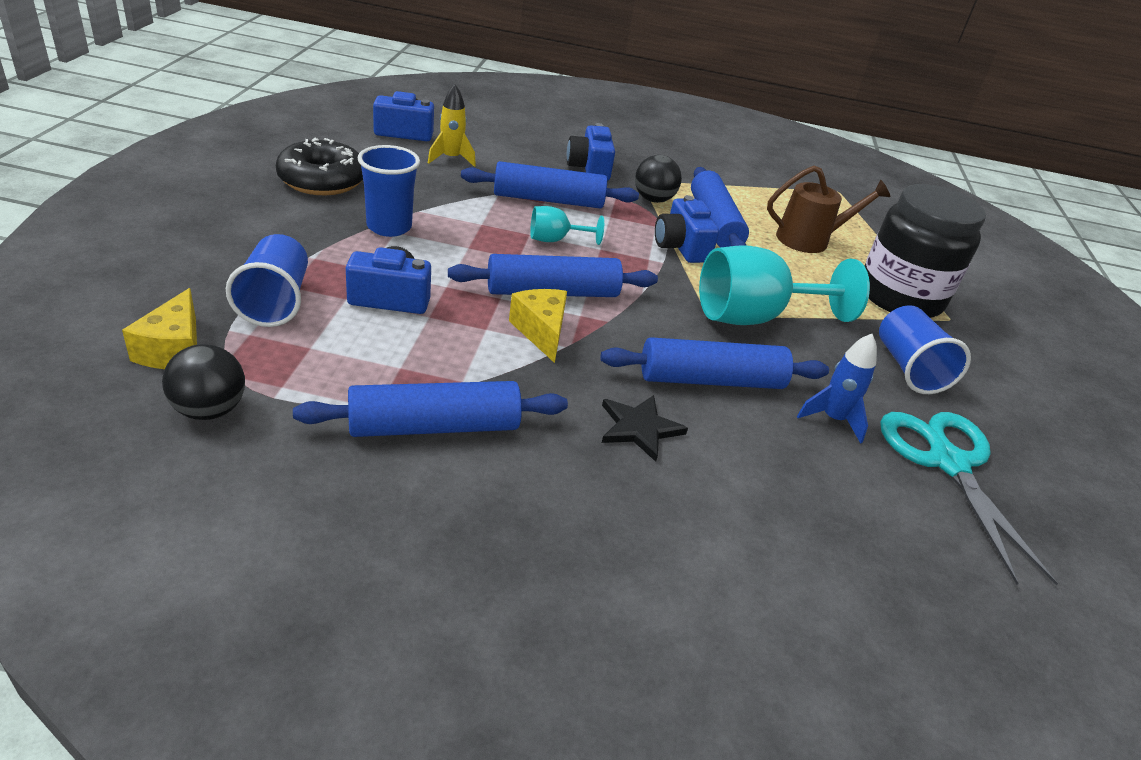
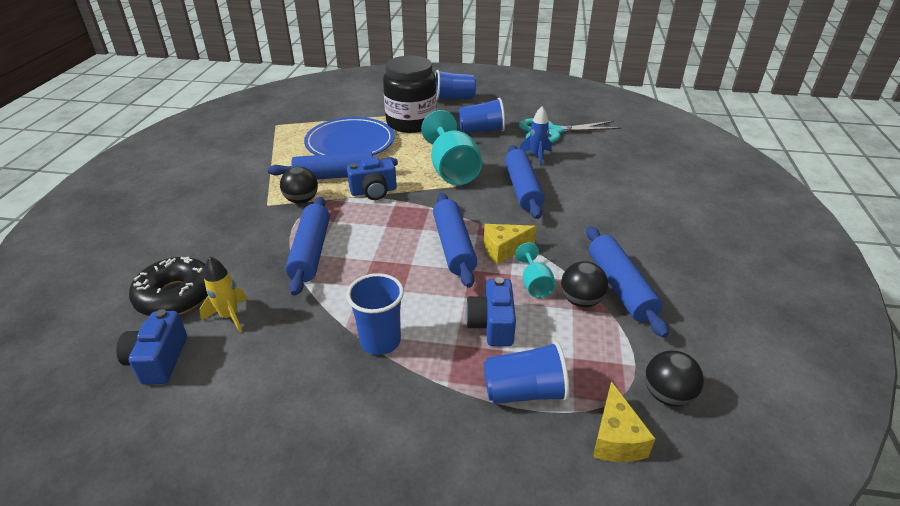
camera: 85 degrees left, 0 degrees up
(174, 350) = (615, 438): yellow cheese -> yellow cheese turned 90 degrees clockwise
(322, 180) = (290, 407): black donut -> black donut (176, 296)
(414, 379) = (581, 301): none -> black ball
(555, 240) = (378, 246): turquoise goblet -> turquoise goblet (534, 284)
(589, 168) = (245, 231): blue camera -> none
(639, 428) = (578, 213): black star -> none
(809, 240) = (350, 143): brown watering can -> blue plate
(1028, 354) = (454, 98): none -> blue cup

